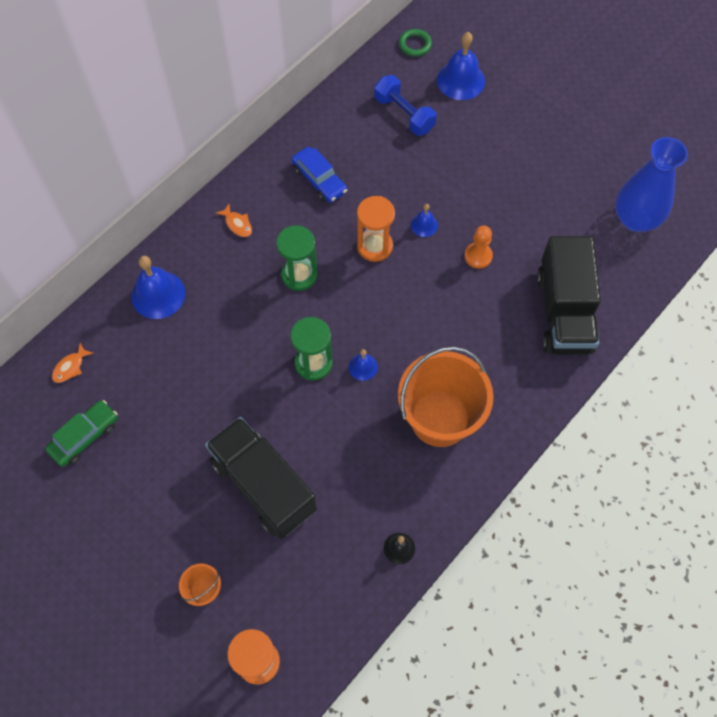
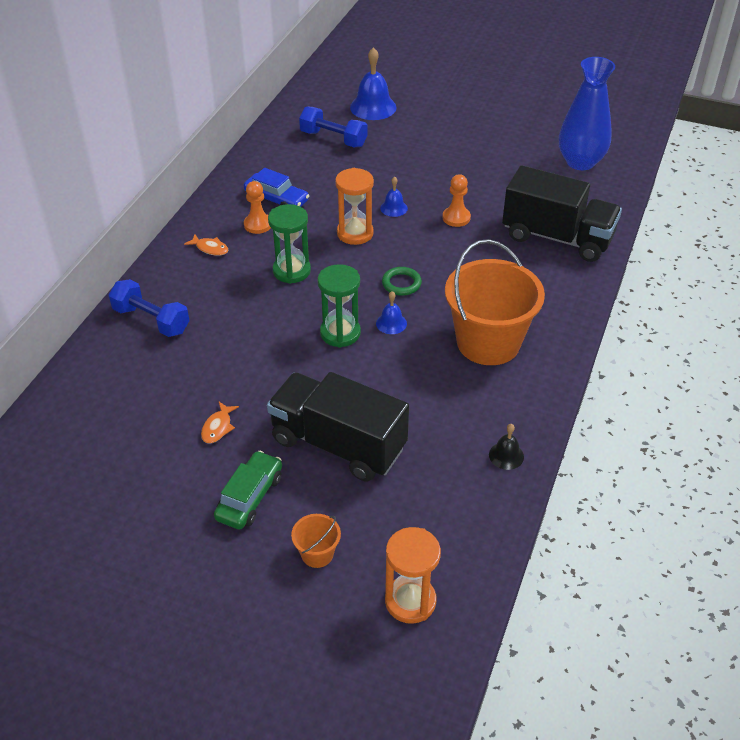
camera: 20 degrees left, 20 degrees down
(70, 367) = (78, 402): orange fish -> orange fish (218, 427)
(85, 436) = (119, 457): green car -> green car (250, 497)
(158, 294) = (151, 320): blue bell -> blue dumbbell
(290, 207) = (258, 224): none -> orange pawn
(415, 45) = (319, 93): green ring -> green ring (401, 284)
(564, 312) = (557, 237): black truck -> black truck turned 45 degrees counterclockwise

